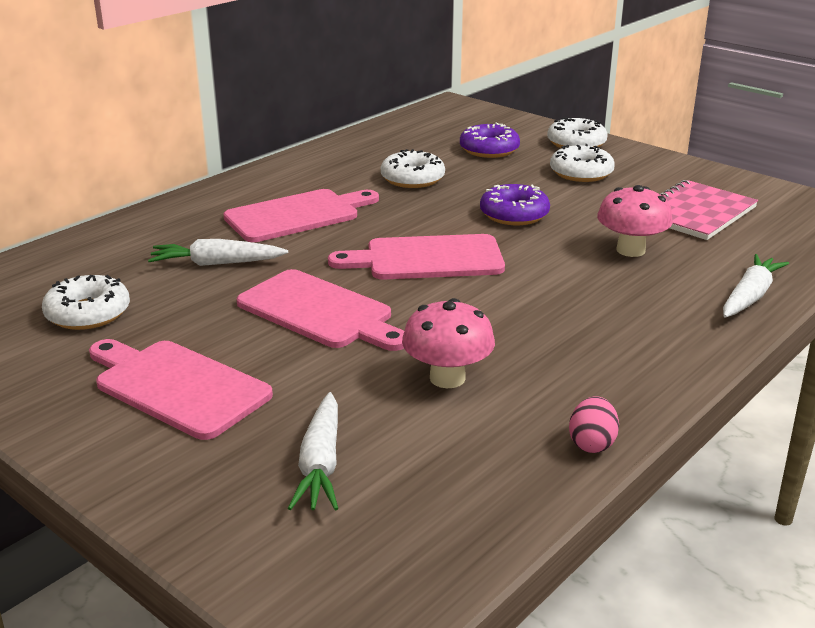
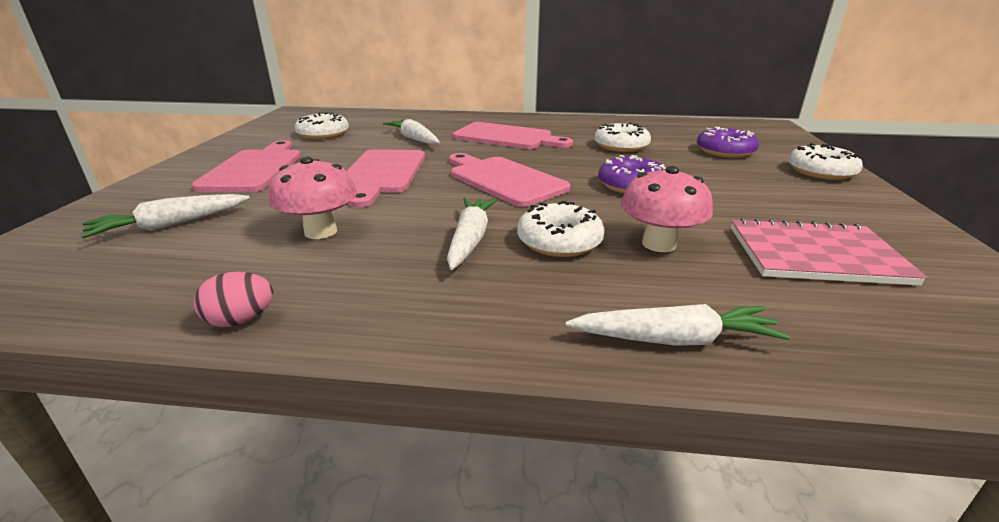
camera: 55 degrees right, 0 degrees up
(546, 314) = (470, 240): none -> white carrot
(581, 173) = (768, 187): white donut -> white donut (559, 241)

